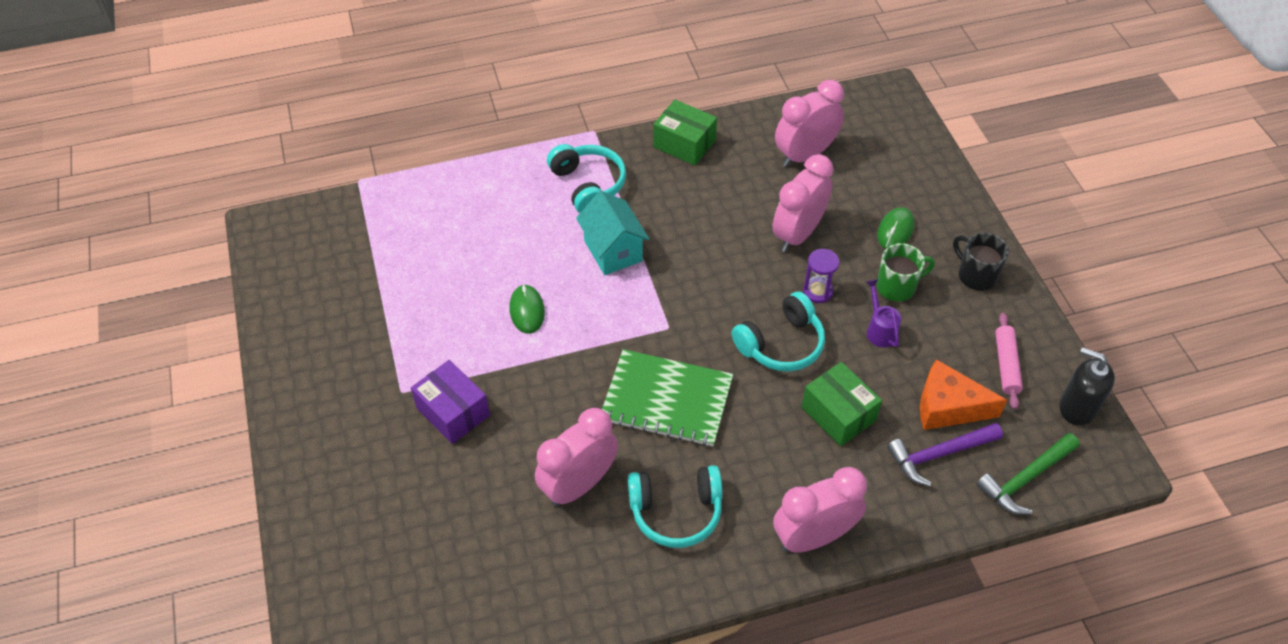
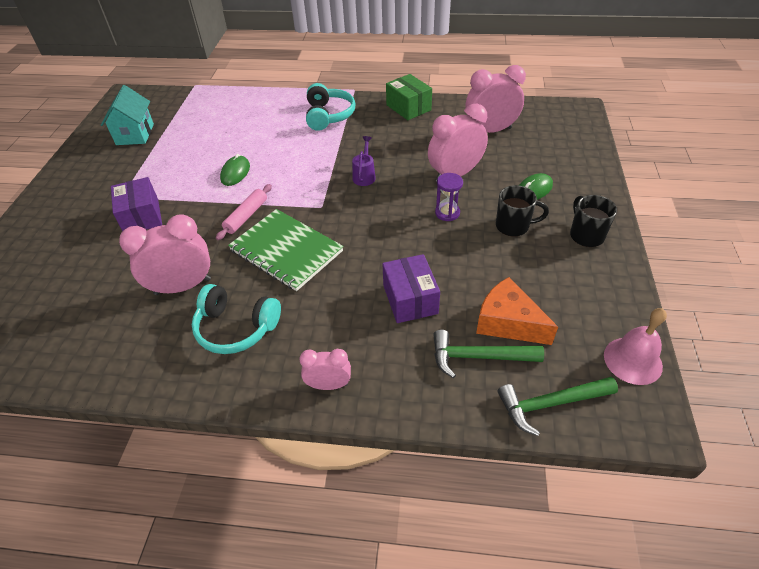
camera: 25 degrees right, 5 degrees down
(613, 251) = (317, 154): turquoise house -> turquoise house (135, 134)
(781, 344) = (396, 239): turquoise headphones -> none
(813, 537) = (329, 385): pink clock -> pink clock, size x0.57
(838, 414) = (410, 299): green box -> purple box
(880, 330) = (481, 251): purple watering can -> purple watering can (364, 176)
(897, 287) = (513, 226): green mug -> black mug
(939, 454) = (479, 357): purple hammer -> green hammer
(1006, 365) = (579, 306): pink rolling pin -> pink rolling pin (246, 216)
(1077, 407) = (632, 360): black soap dispenser -> pink bell

